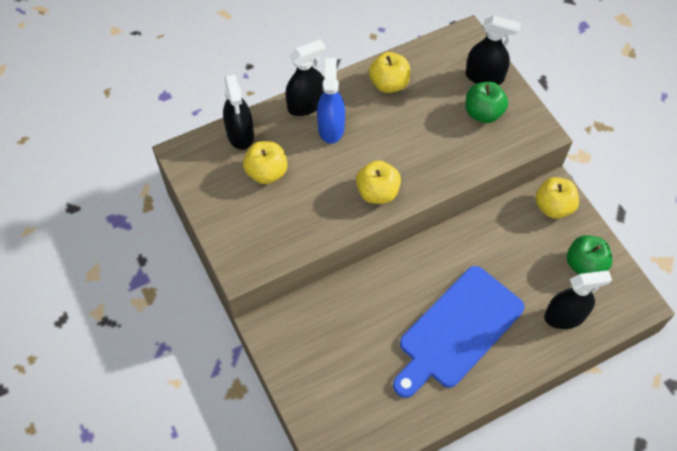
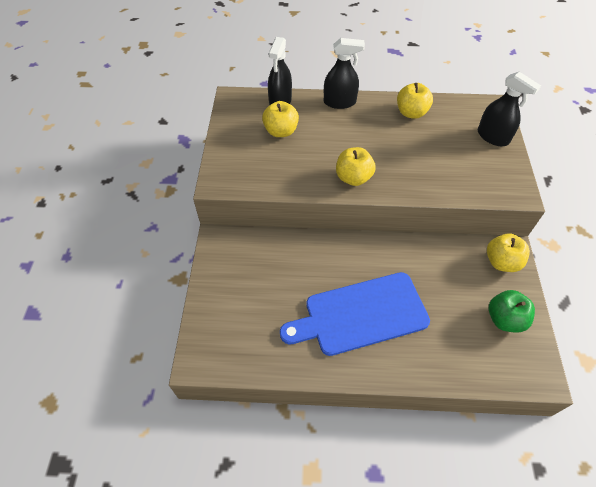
camera: 30 degrees right, 5 degrees down
(331, 128) = (347, 123): blue spray bottle -> none
(483, 113) = (476, 160): green apple -> none
(564, 316) = (462, 351): black spray bottle -> none

